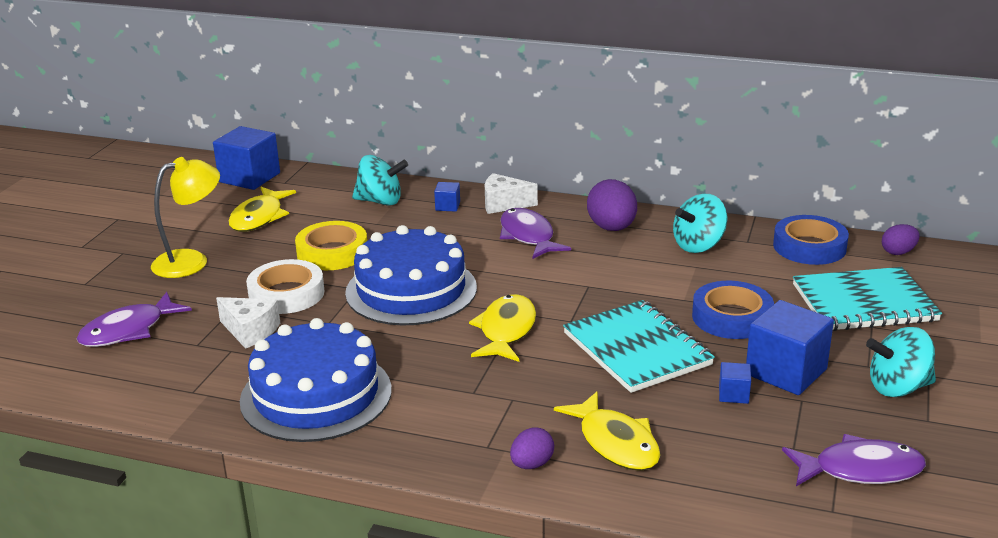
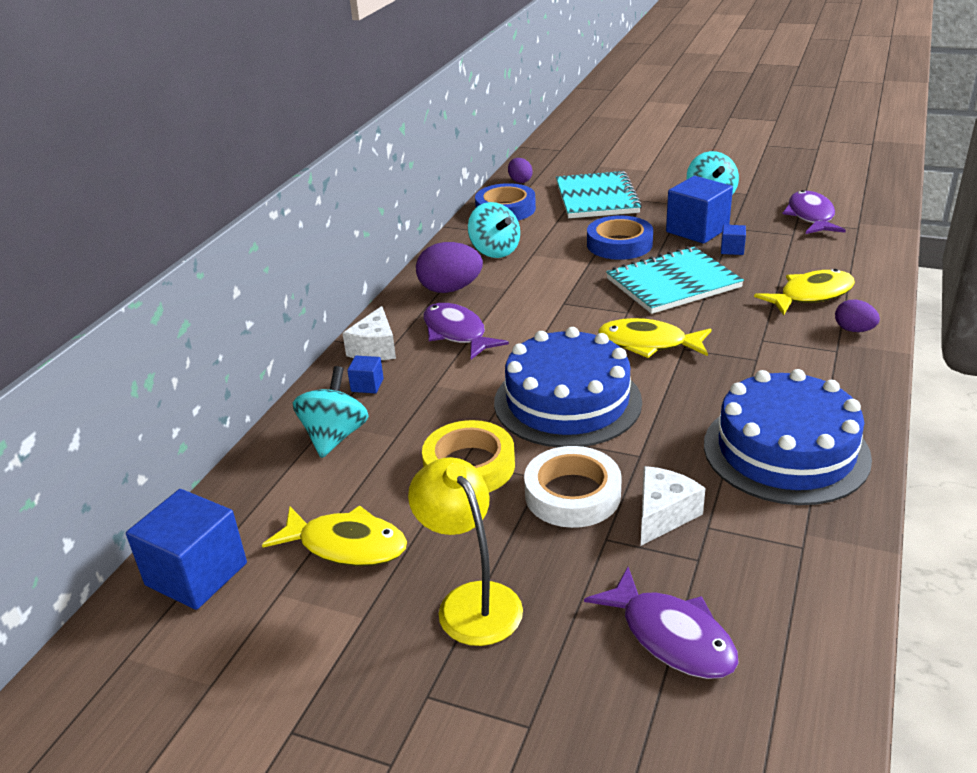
camera: 85 degrees left, 5 degrees up
(528, 236) = (457, 333): purple fish -> purple fish turned 75 degrees clockwise

